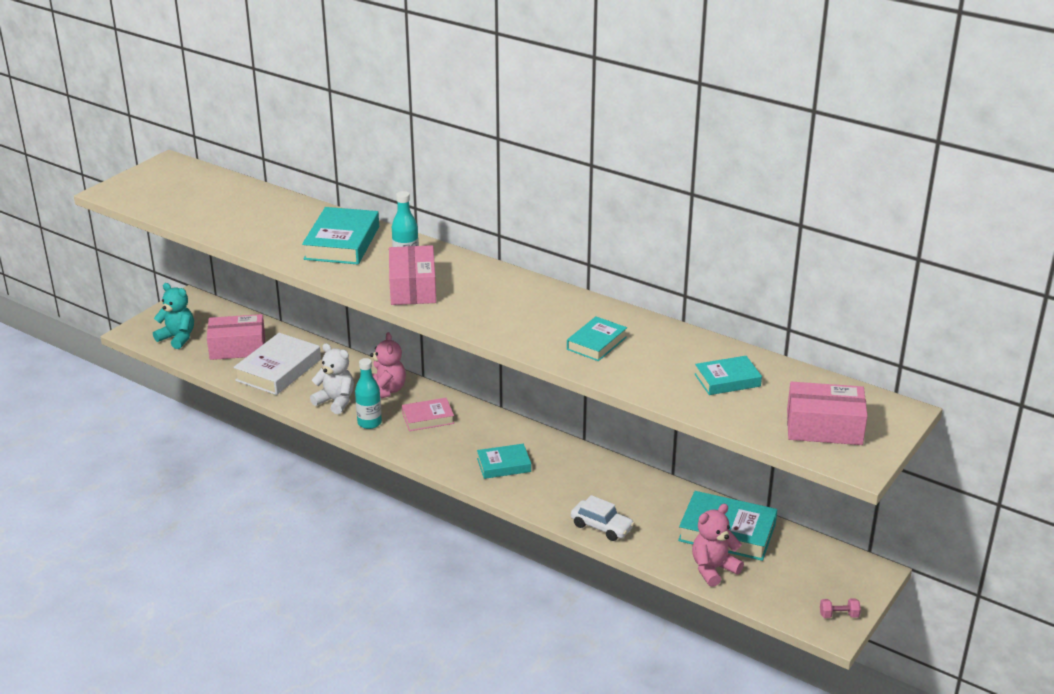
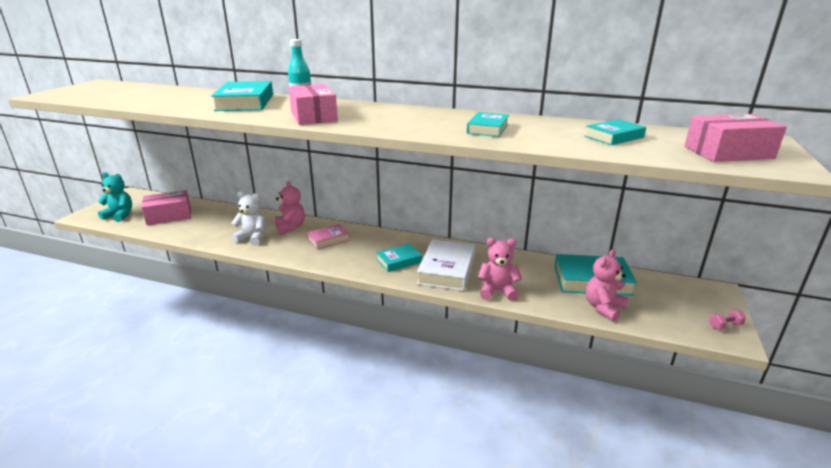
camera: 15 degrees left, 5 degrees down
(278, 370) = (203, 225): white book -> white book (447, 270)
(369, 423) = (283, 248): turquoise bottle -> none
(601, 527) = (497, 291): white car -> pink teddy bear

